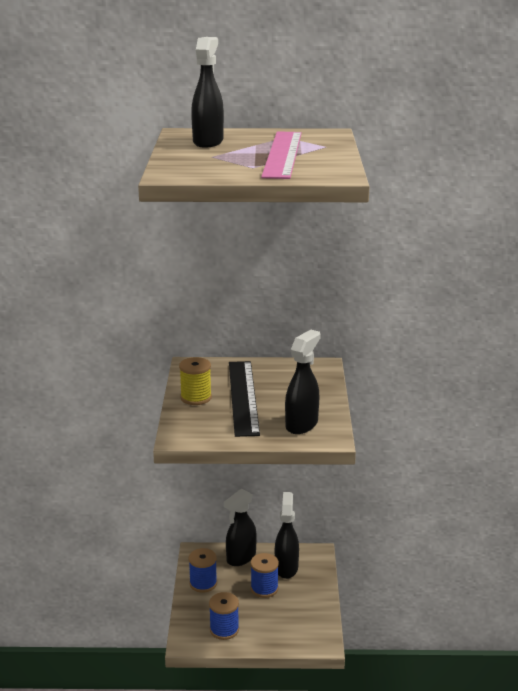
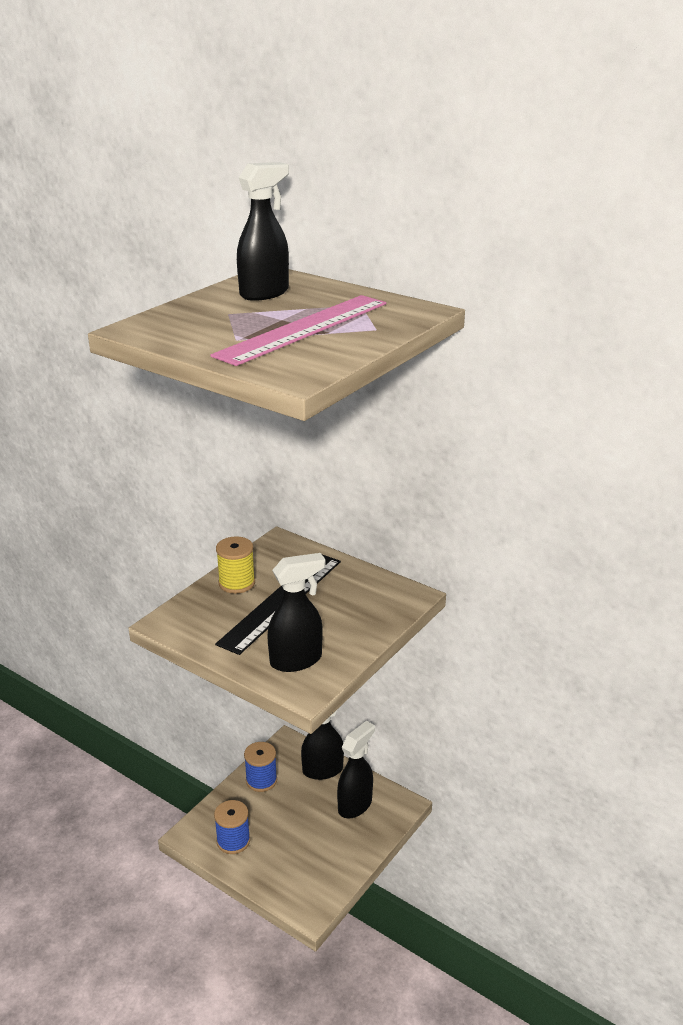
camera: 35 degrees right, 5 degrees up
(264, 588) = (312, 817): blue spool -> none

